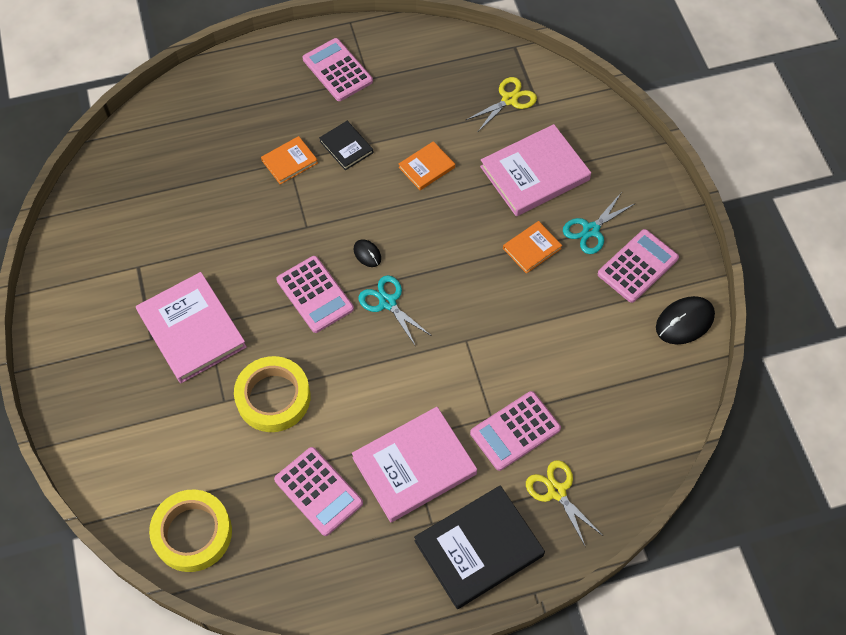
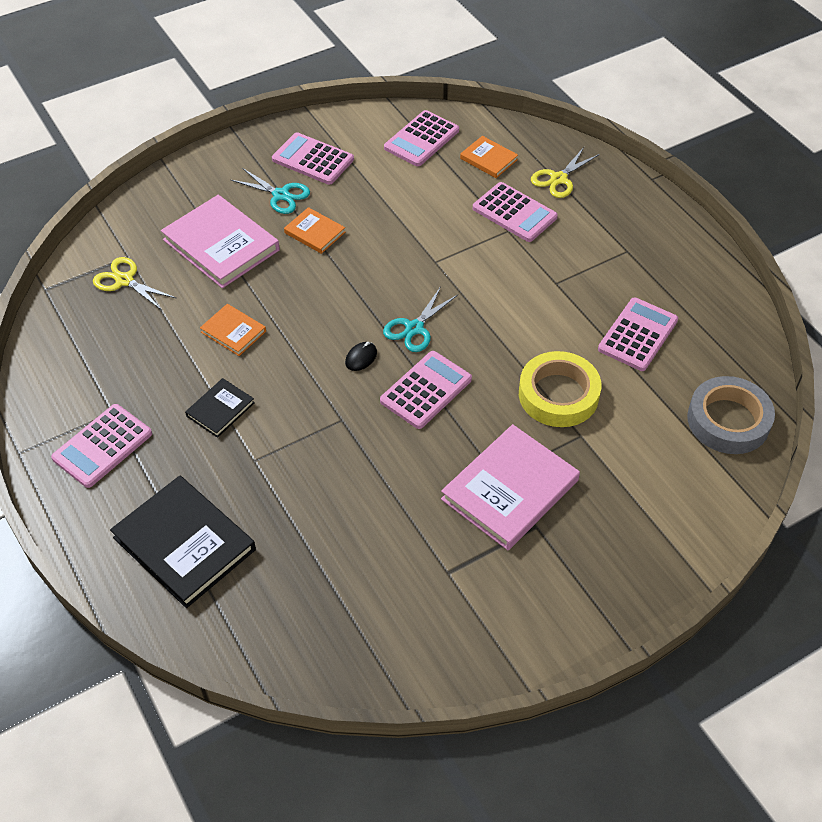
camera: 105 degrees left, 10 degrees down
(192, 533) = (728, 420): yellow tape -> grey tape
(289, 161) = (254, 459): orange book -> orange book (488, 159)
(414, 466) = (580, 273): pink book -> none
(479, 548) = (633, 217): black book -> black book (184, 543)
(650, 372) = (421, 139): none -> pink calculator
(684, 322) = (362, 125): black mouse -> none

